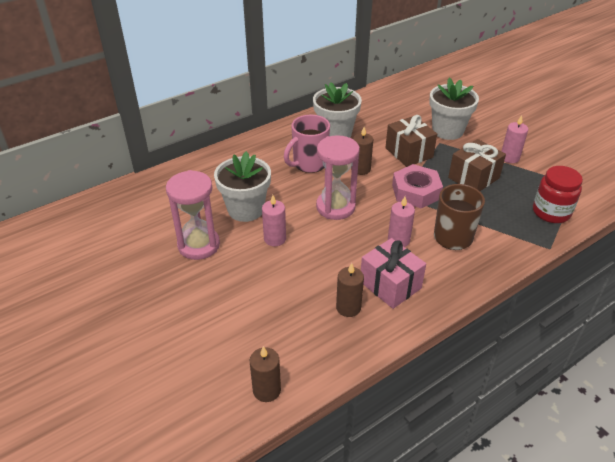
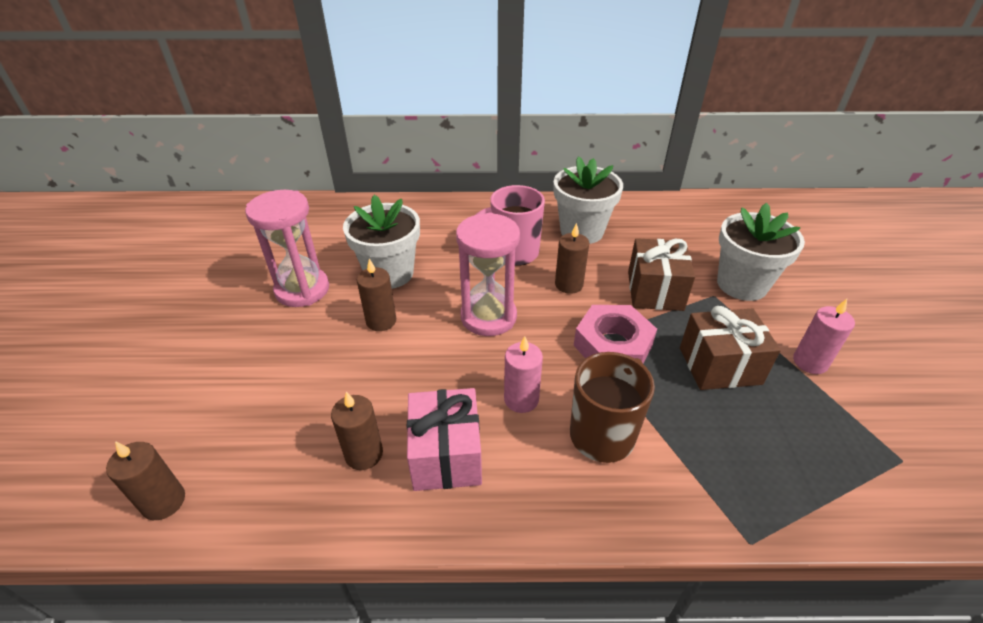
camera: 35 degrees right, 0 degrees up
(275, 239) = (381, 321): pink candle -> brown candle
(551, 212) = (809, 483): red jar -> none

